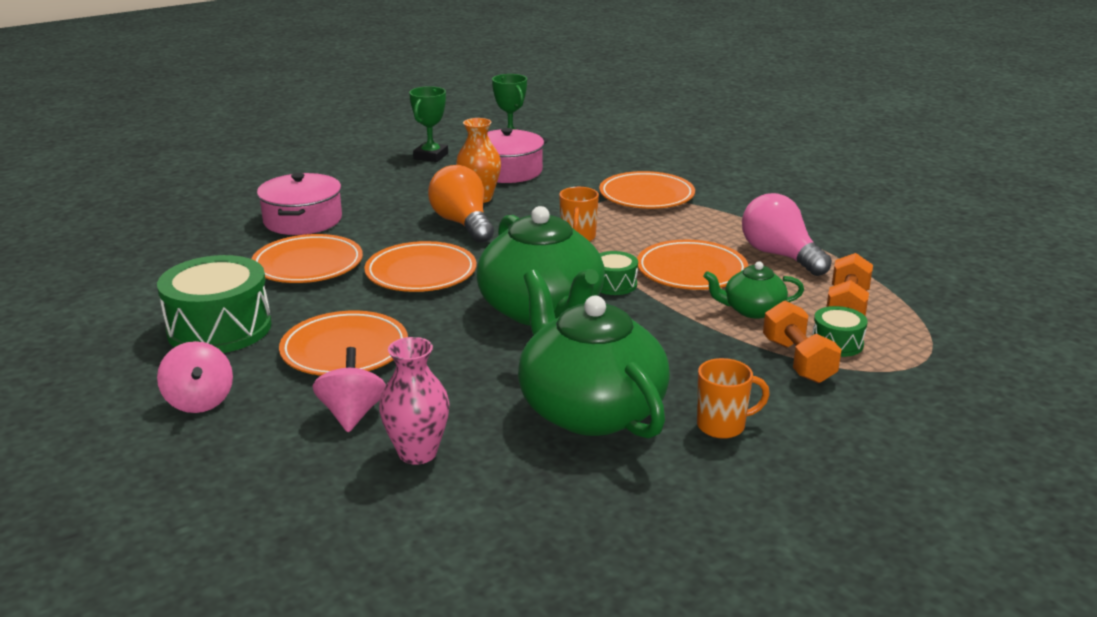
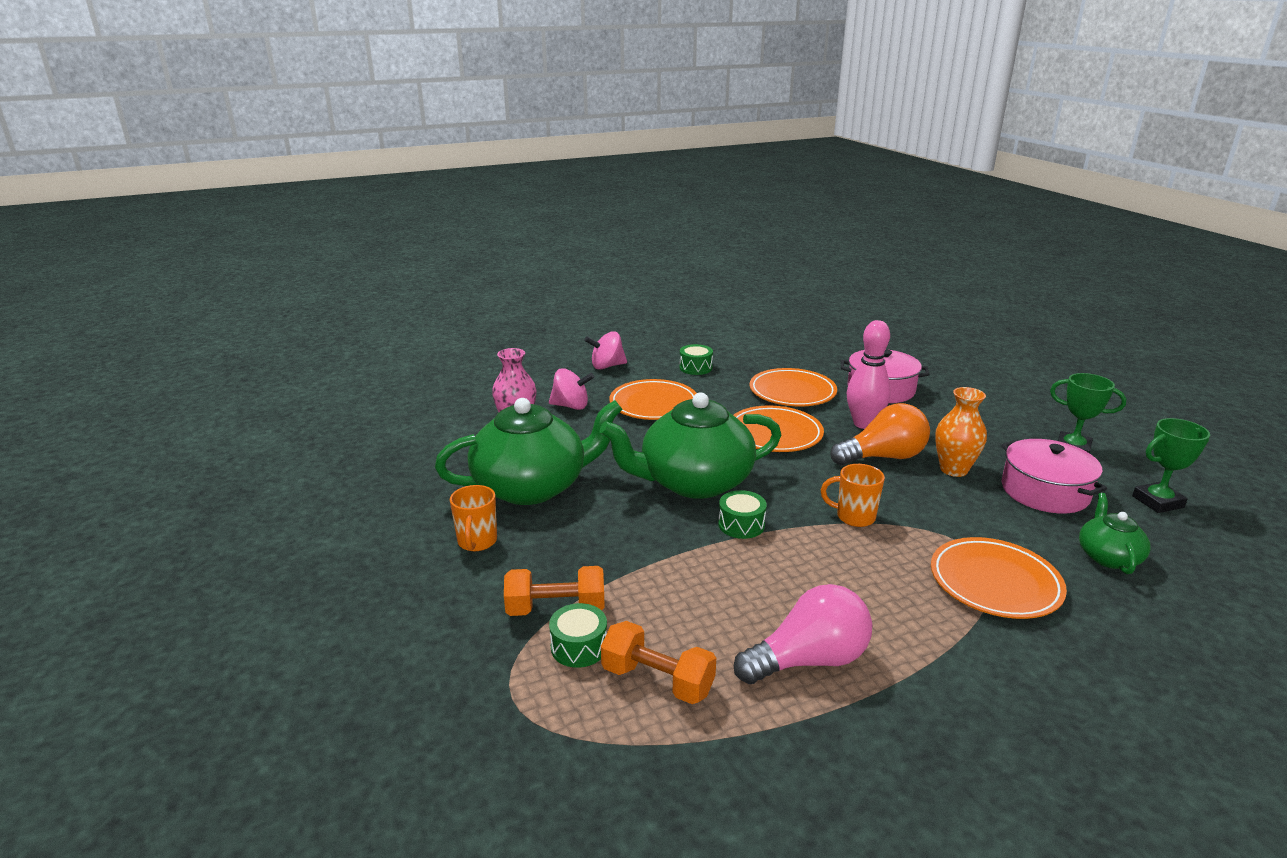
camera: 100 degrees right, 0 degrees up
(219, 328) = (695, 368): green drum -> green drum, size x0.49
(391, 230) = (864, 424): none -> pink bowling pin
(691, 271) = (768, 579): orange plate -> none
(752, 310) = (667, 603): green teapot -> green teapot (1108, 556)

